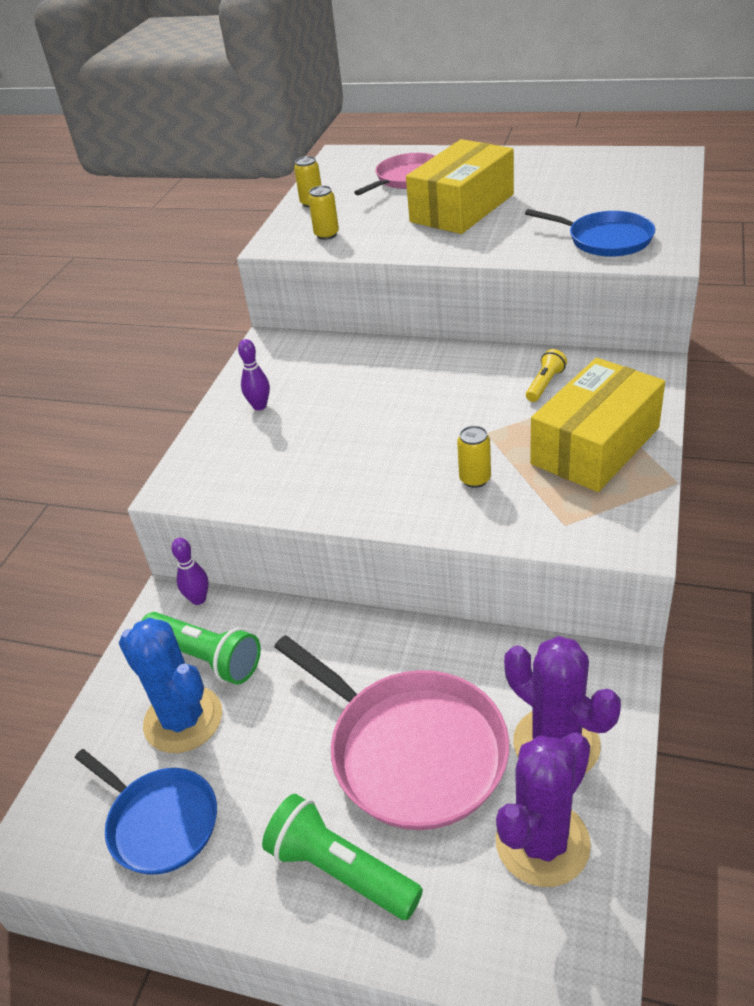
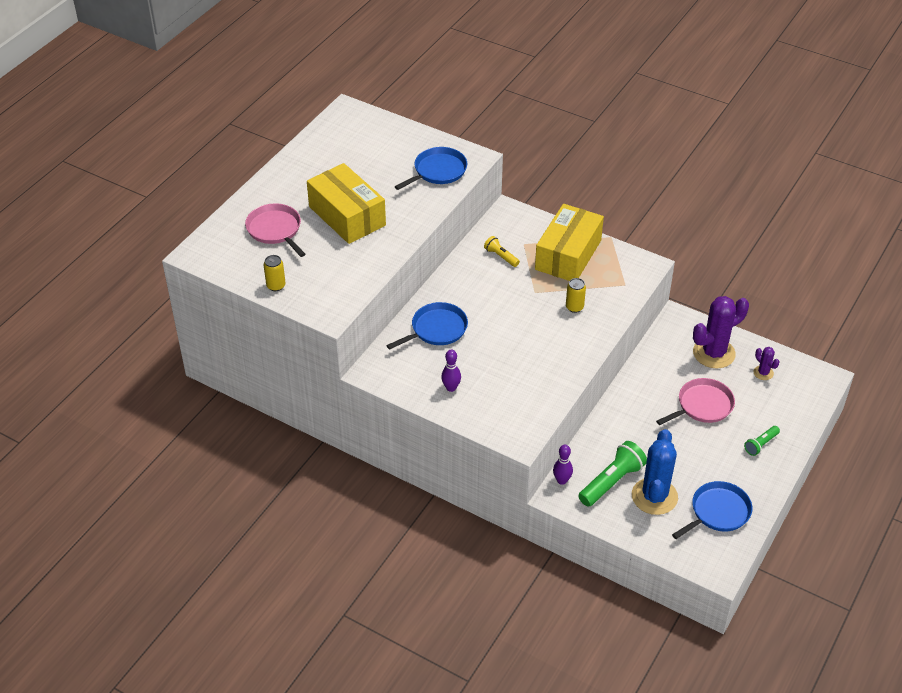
camera: 80 degrees left, 5 degrees up
(183, 719) = (654, 496): blue cactus -> blue cactus turned 45 degrees counterclockwise
(326, 235) = (337, 287): yellow can -> none
(341, 870) = (760, 444): green flashlight -> green flashlight, size x0.55
(365, 368) = (436, 329): none -> blue pan
(411, 750) = (702, 405): pink pan -> pink pan, size x0.62
(542, 842) = (763, 373): purple cactus -> purple cactus, size x0.47
(595, 445) = (568, 255): yellow box -> yellow box turned 60 degrees clockwise

